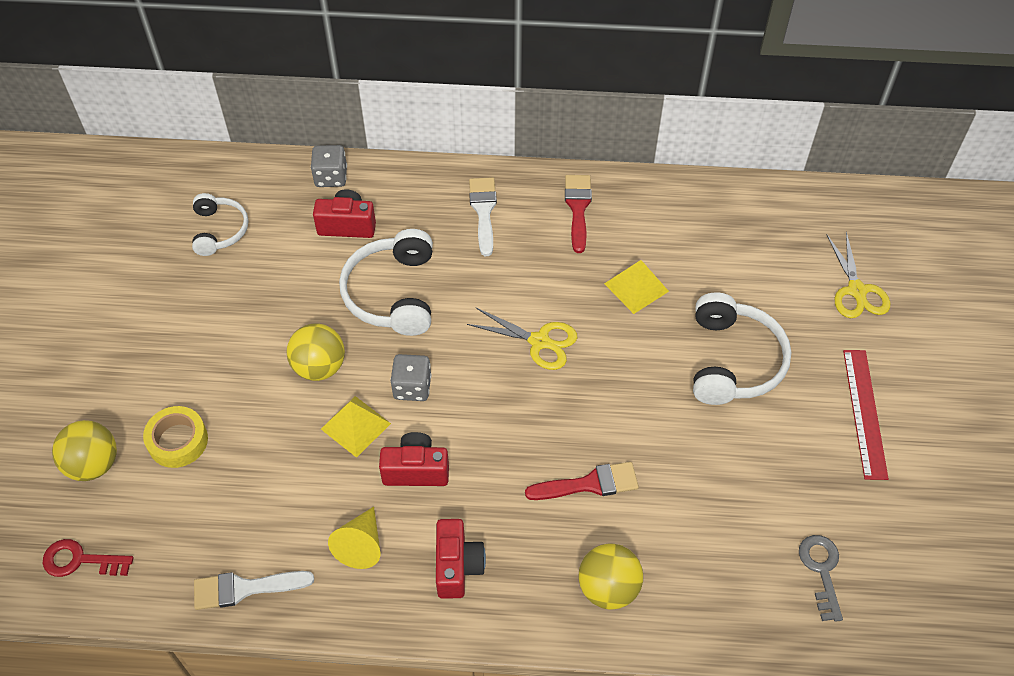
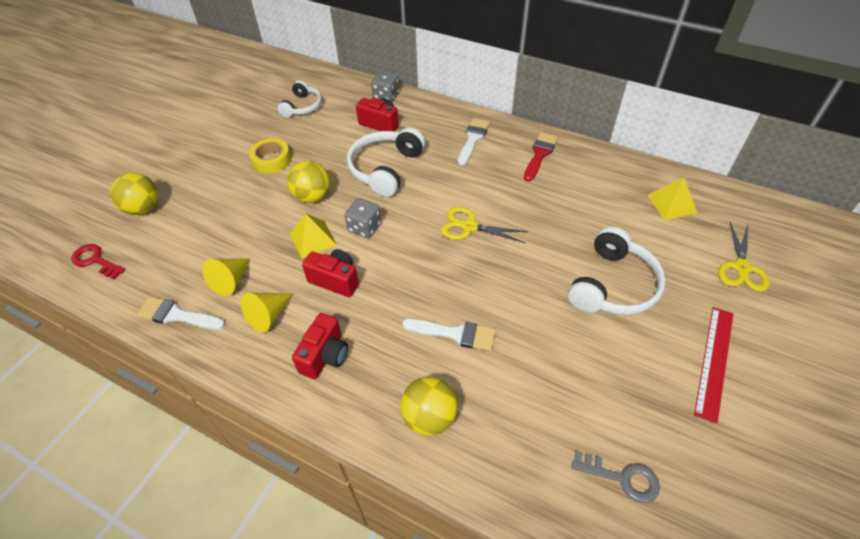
camera: 25 degrees right, 5 degrees down
(178, 441) = (199, 211): yellow tape -> yellow tape (271, 160)
(284, 520) = (230, 281): none -> yellow cone
(539, 341) = (469, 227): yellow scissors -> yellow scissors turned 150 degrees clockwise
(589, 484) = (455, 334): red brush -> white brush
(636, 287) = (559, 213): yellow pyramid -> yellow pyramid (672, 203)
(821, 571) = (622, 477): grey key -> grey key turned 90 degrees clockwise

